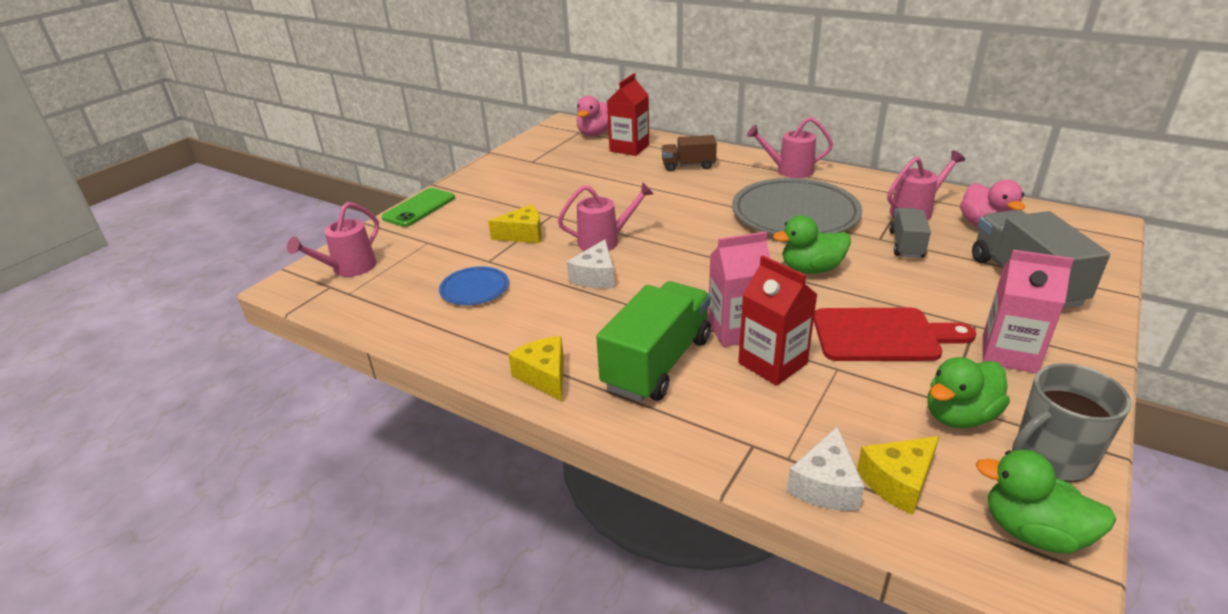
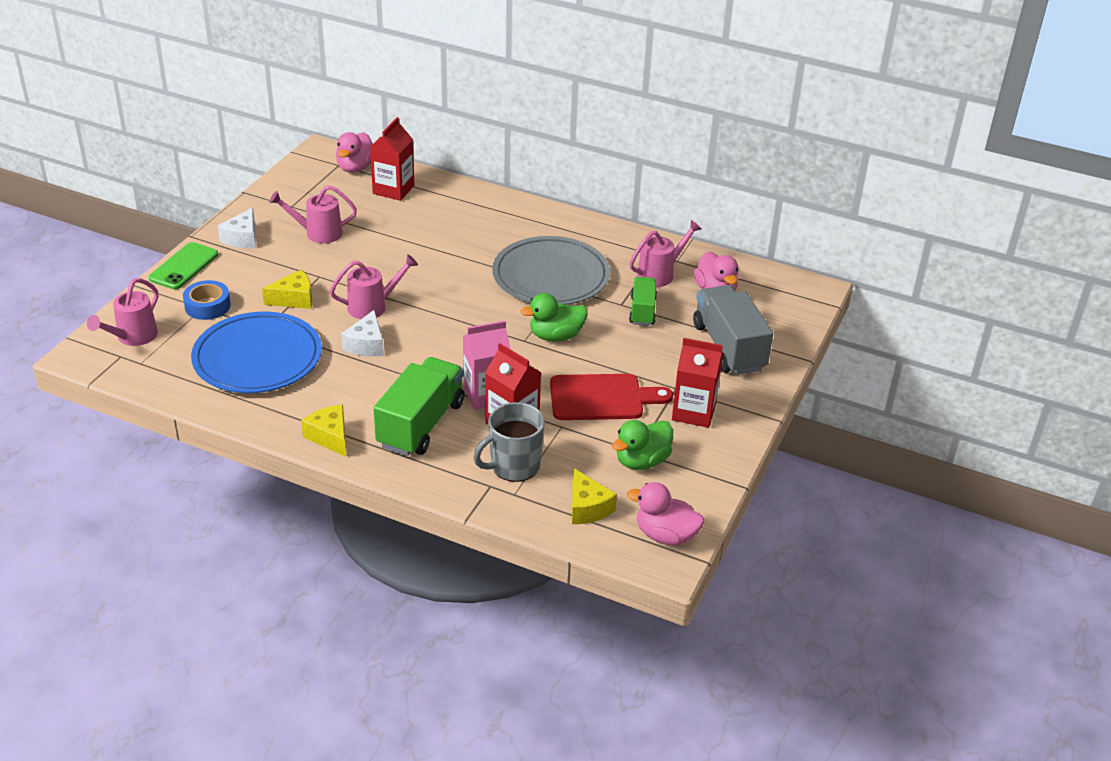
camera: 10 degrees left, 5 degrees up
(433, 241) = (207, 306): none -> blue tape
(474, 289) = (257, 358): blue plate -> blue plate, size x2.07
(688, 166) = (454, 215): brown truck -> none
(789, 170) = (552, 223): pink watering can -> pink watering can (318, 233)
(825, 485) = (537, 511): white cheese -> white cheese (242, 238)
(898, 482) = (587, 507): yellow cheese -> yellow cheese turned 75 degrees counterclockwise
(906, 245) = (642, 311): grey truck -> green truck
(1009, 354) = (693, 412): pink carton -> red carton
(1033, 532) = (665, 535): green duck -> pink duck
(1051, 457) = (695, 488): grey mug -> grey mug (513, 466)

